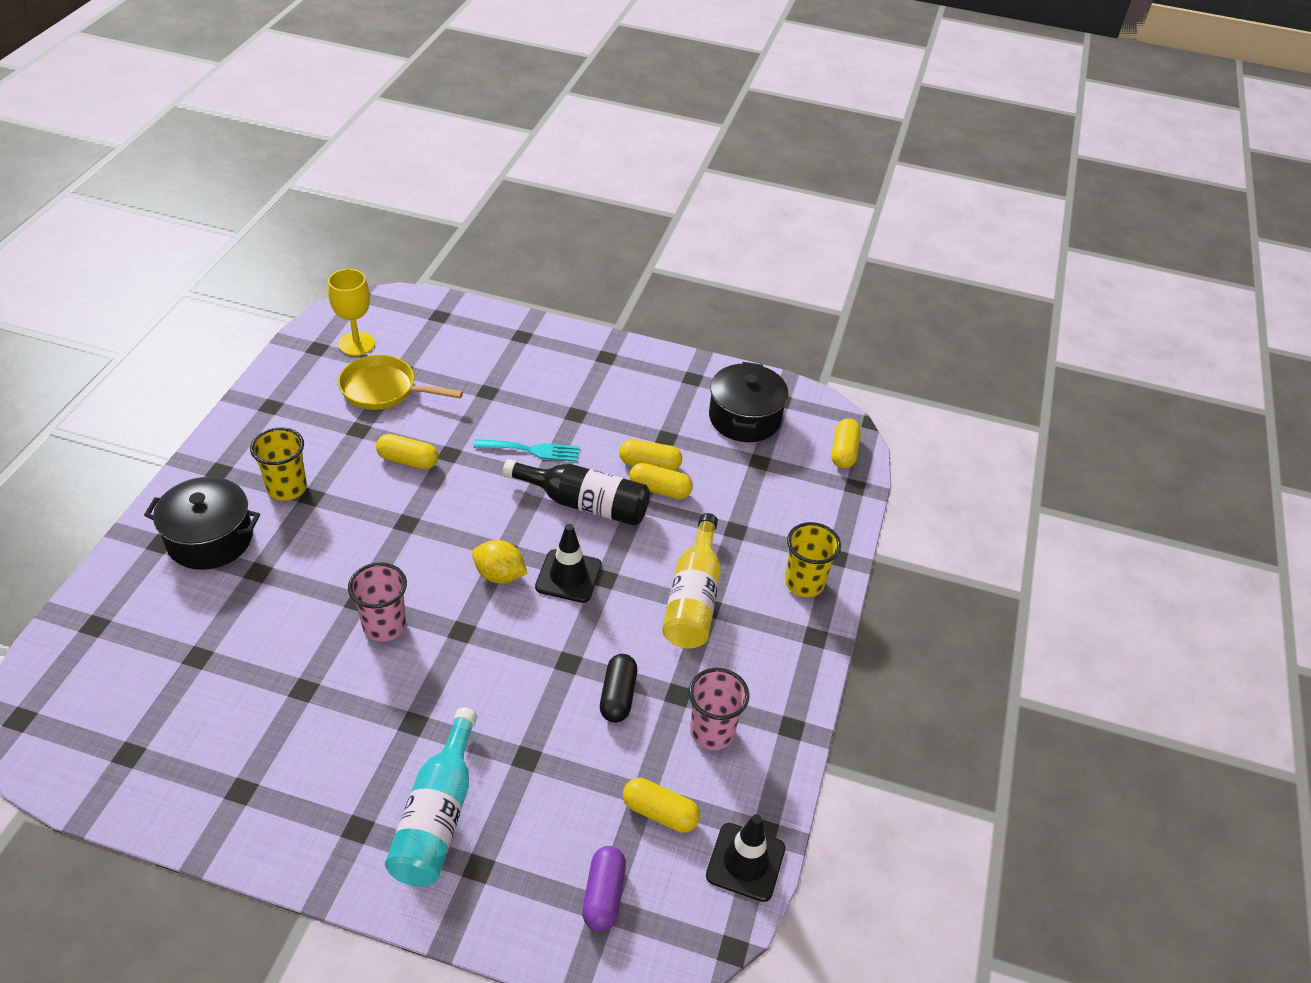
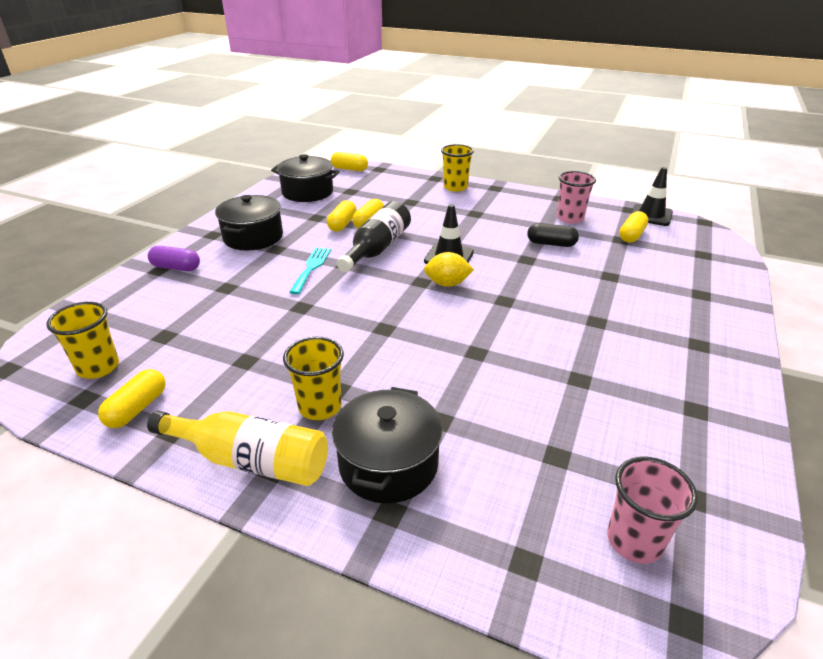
camera: 80 degrees left, 10 degrees down
(356, 344) = (98, 367): yellow goblet -> yellow cup
(384, 390) = (190, 346): yellow pan -> none
(384, 626) = (503, 337): pink cup -> pink cup (634, 541)
(408, 460) = (303, 329): yellow capsule -> yellow capsule (137, 408)
(437, 816) = (671, 310): turquoise bottle -> none
(500, 575) = (447, 284): yellow lemon -> yellow lemon turned 60 degrees clockwise
(603, 390) = (253, 237): none -> black pot
(603, 895) = (695, 254): purple capsule -> purple capsule (176, 268)
(693, 598) = (468, 217): yellow bottle -> yellow bottle (251, 460)

